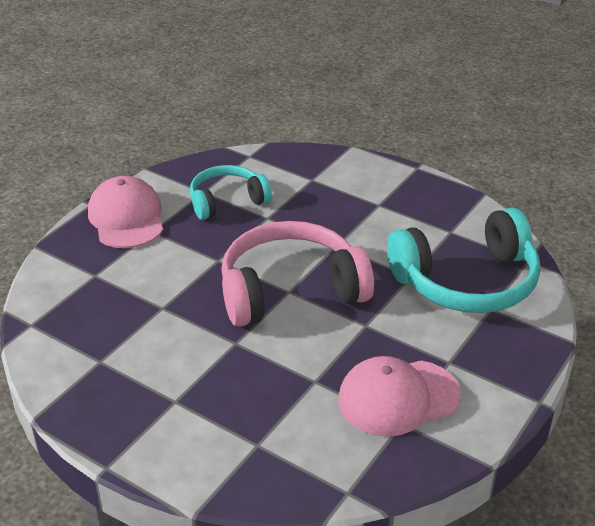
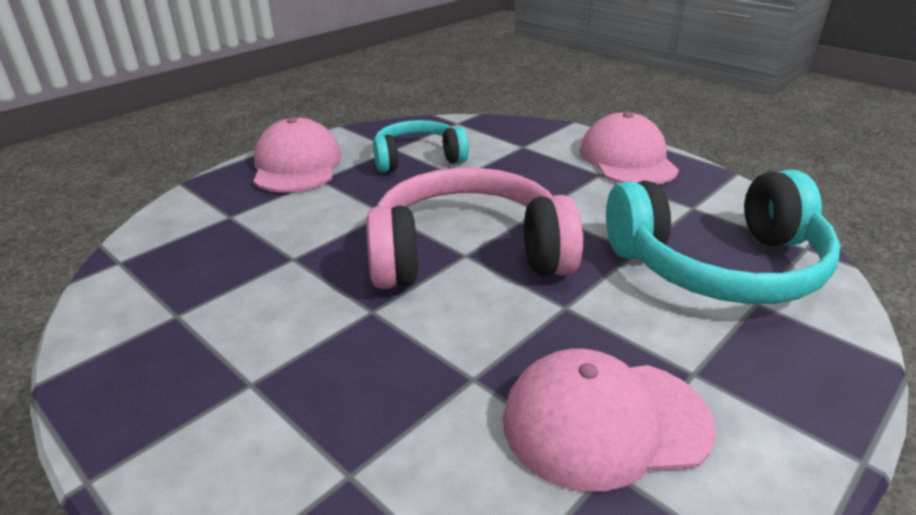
camera: 10 degrees right, 5 degrees down
(399, 187) = (627, 159): none -> pink cap

